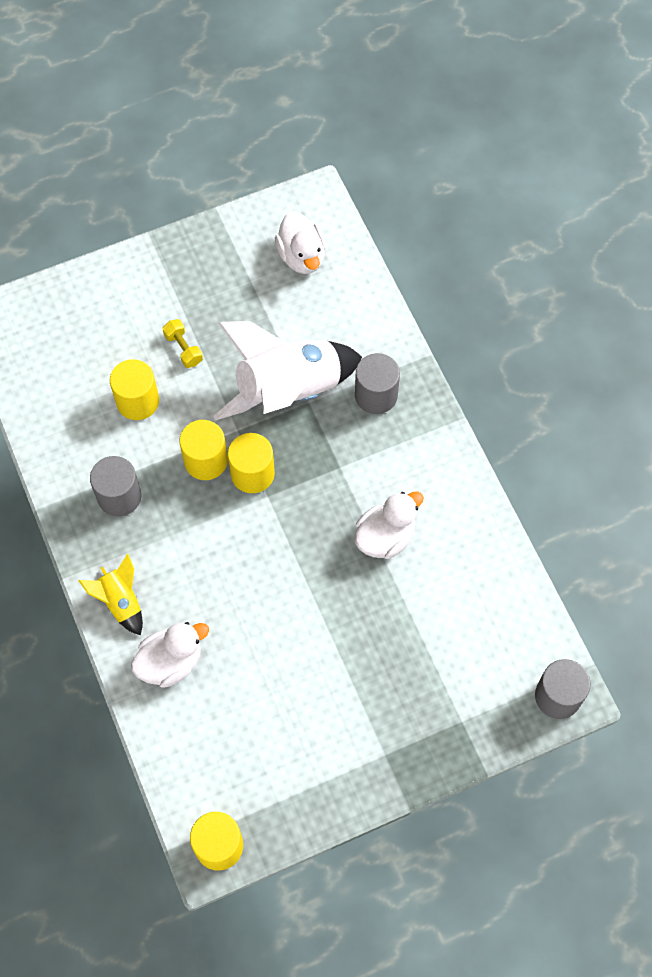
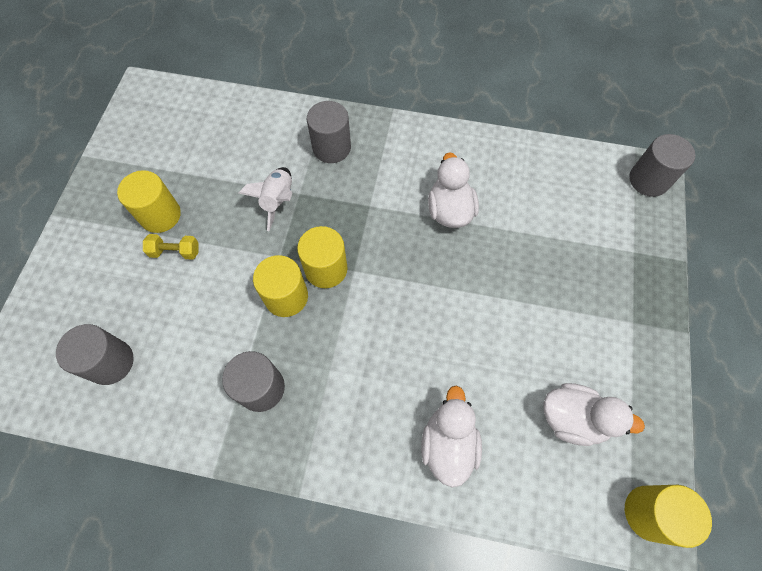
camera: 55 degrees left, 0 degrees up
(65, 376) = (111, 362): none -> grey cylinder
(121, 601) = (361, 452): yellow rocket -> none
(138, 401) = (188, 316): yellow cylinder -> yellow cylinder (160, 215)
(288, 391) = (278, 201): white rocket -> white rocket, size x0.48
(302, 256) = (179, 125): white duck -> white duck (573, 418)

